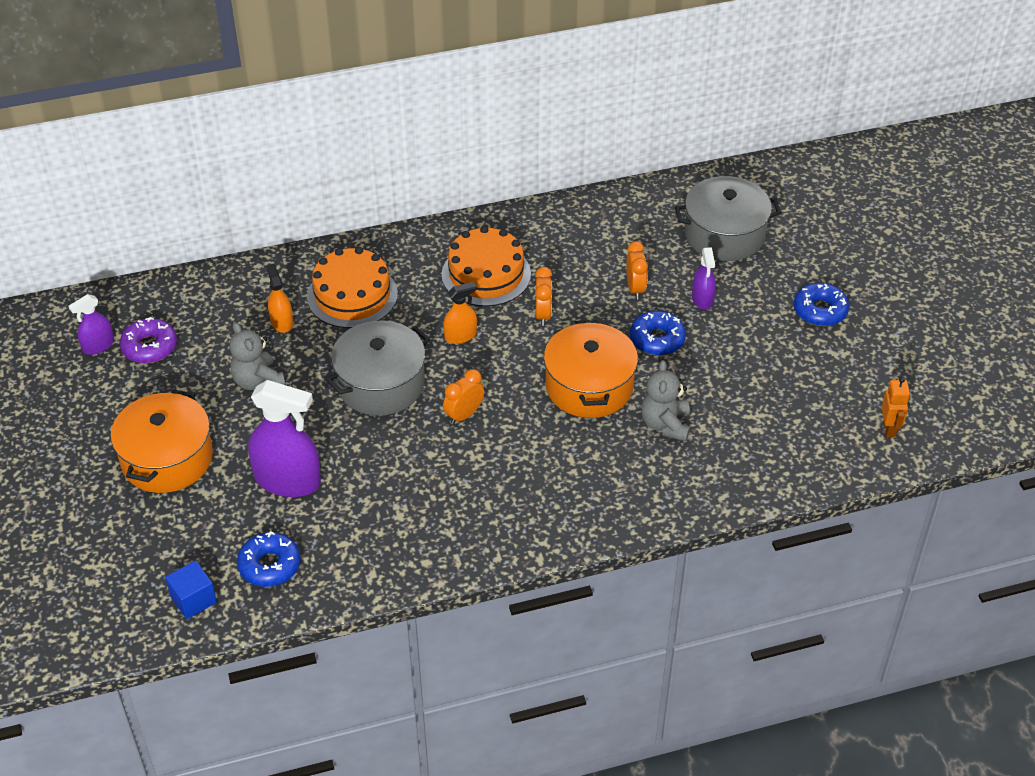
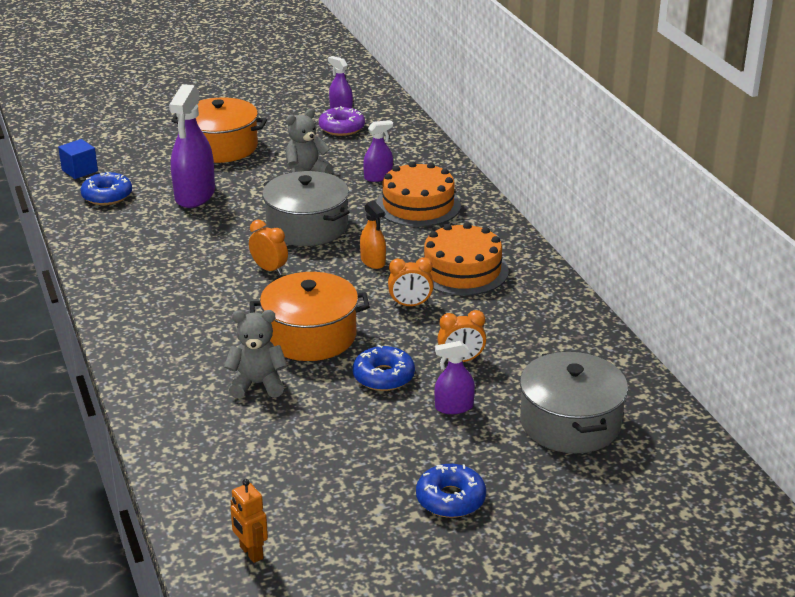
camera: 85 degrees right, 15 degrees down
(281, 322) = (378, 177): orange spray bottle -> purple spray bottle
(889, 429) = (251, 553): orange robot -> orange robot turned 60 degrees clockwise

